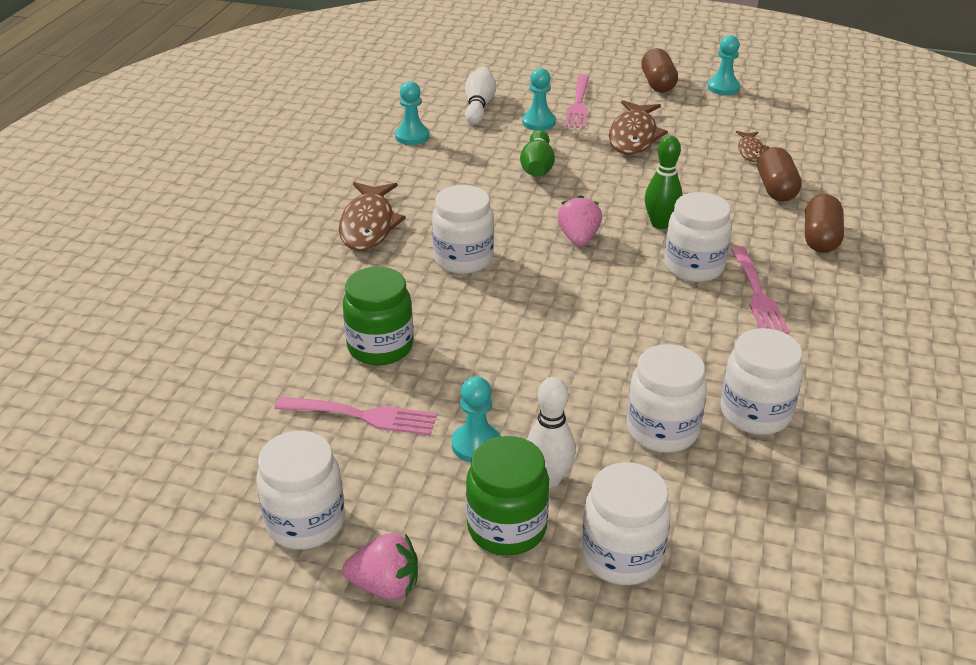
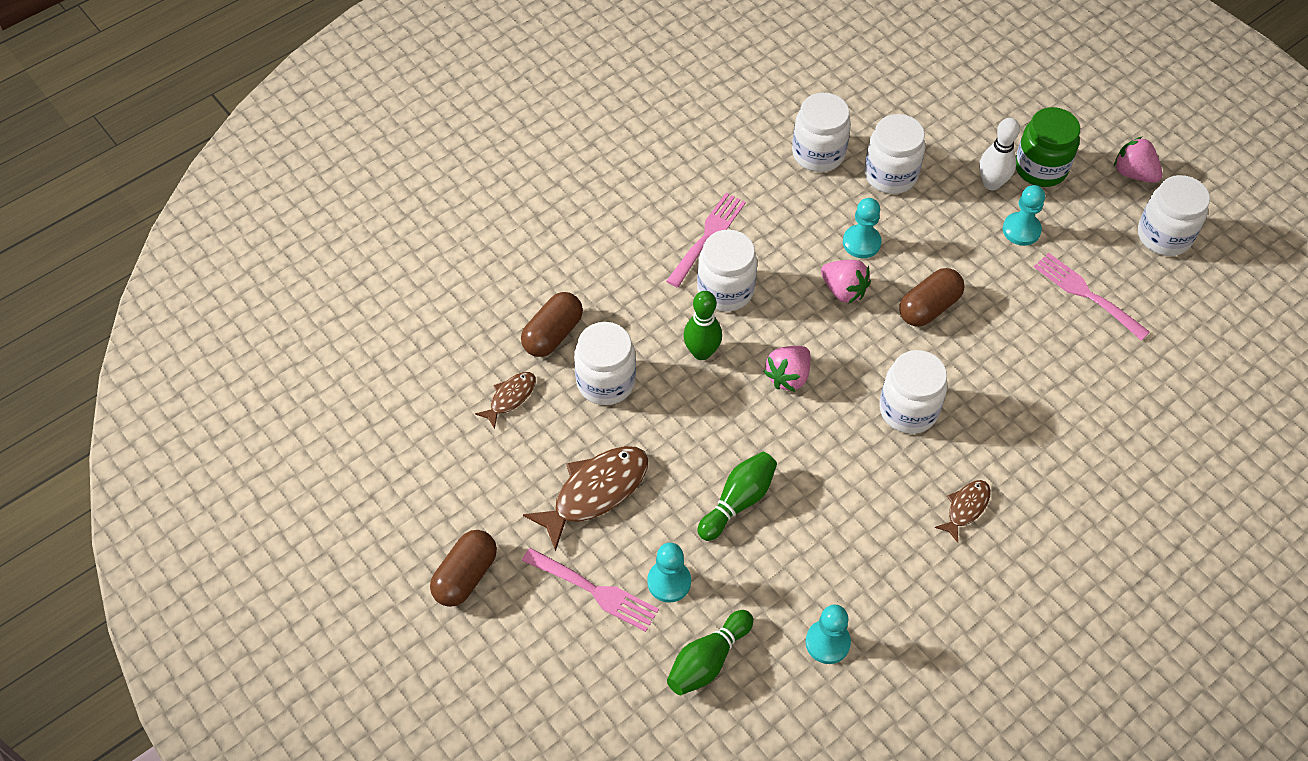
camera: 145 degrees left, 20 degrees up
(368, 225) = (965, 508): brown fish -> brown fish, size x0.54
(380, 347) = (1039, 350): green jar -> none
(479, 106) = (707, 660): white bowling pin -> green bowling pin
(578, 104) = (594, 591): pink fork -> pink fork turned 75 degrees clockwise
(598, 311) = (843, 290): none -> pink strawberry
(622, 556) = (986, 119): white jar -> white jar (606, 382)
(723, 87) = (406, 520): turquoise pawn -> turquoise pawn (861, 242)
(820, 238) = (590, 259): brown capsule -> brown capsule (929, 307)

